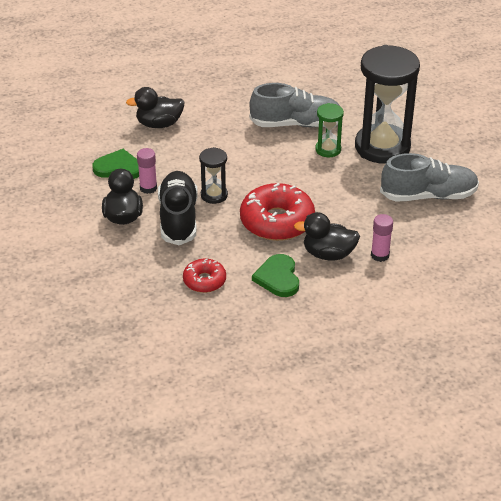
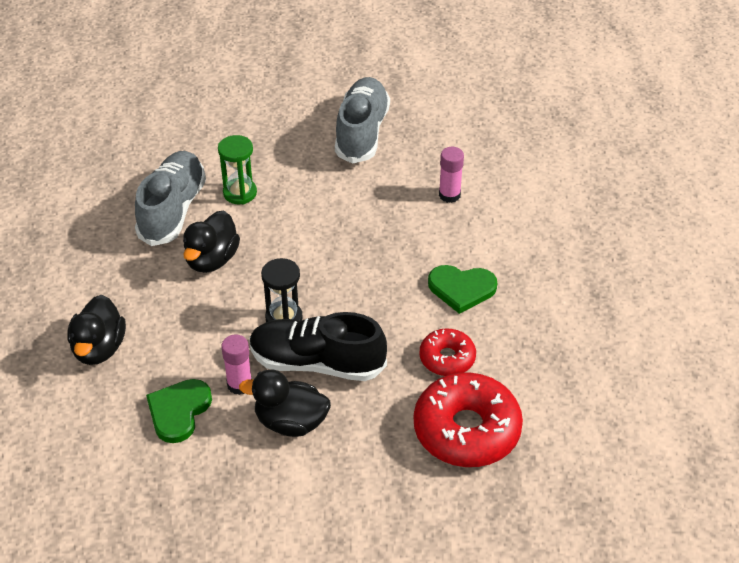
camera: 75 degrees left, 5 degrees up
(277, 221) = (359, 268): red donut -> red donut (466, 430)
(328, 254) = (434, 236): black duck -> black duck (212, 259)
(382, 147) = (257, 146): black hourglass -> none

